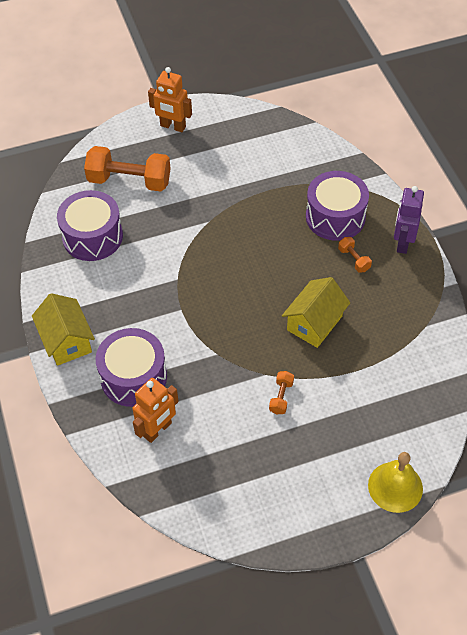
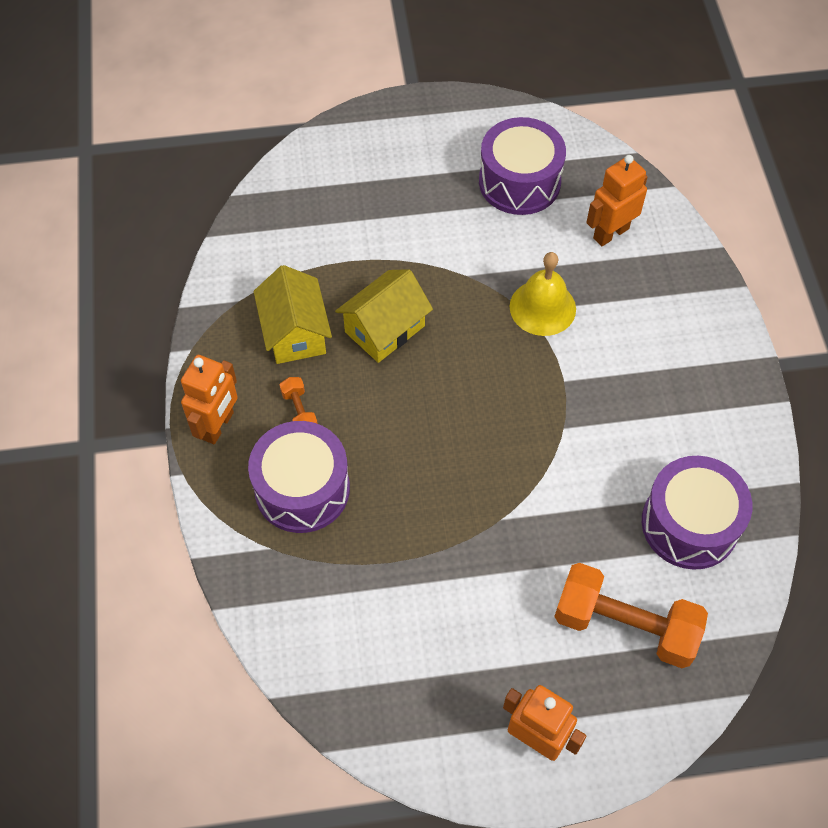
camera: 170 degrees left, 5 degrees up
(66, 341) = (726, 362): yellow house -> yellow house (295, 332)
(133, 377) = (636, 299): purple drum -> purple drum (519, 182)
(281, 397) = (453, 245): orange dumbbell -> none
(395, 487) = (351, 134): yellow bell -> yellow bell (542, 307)
(402, 242) = (218, 426): purple robot -> orange robot

